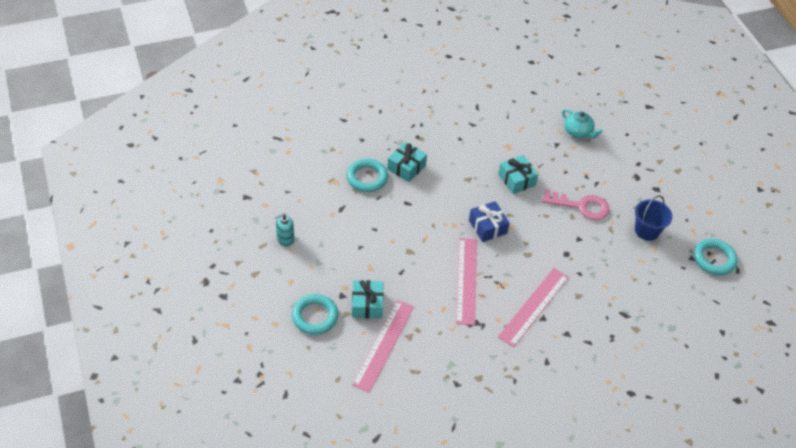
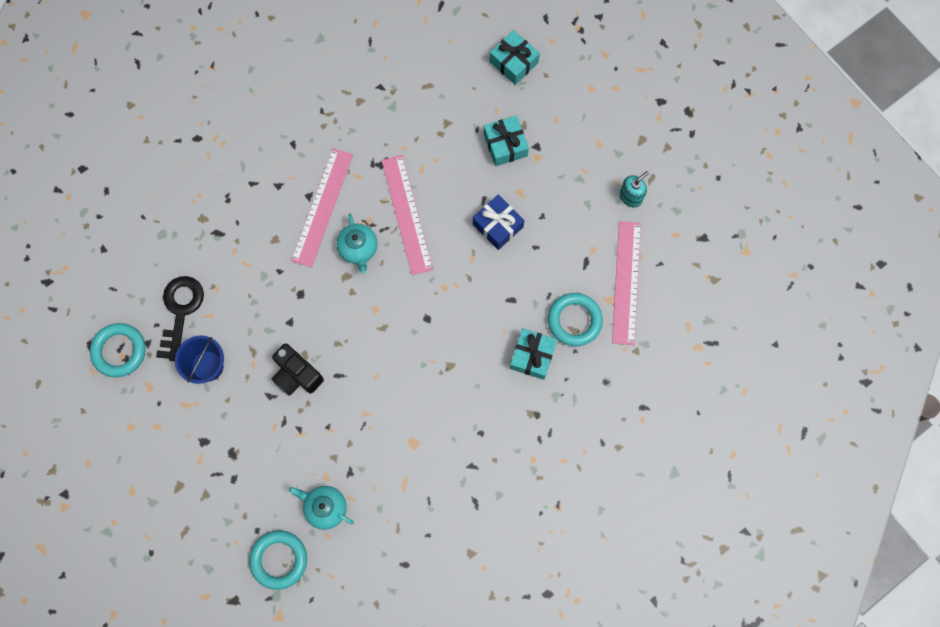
camera: 165 degrees right, 25 degrees up
(315, 316) = (554, 111): turquoise ring -> turquoise ring (279, 560)
(383, 345) = (470, 104): pink ruler -> pink ruler (626, 282)
(487, 227) = (403, 299): blue gift -> blue gift (498, 225)
(512, 269) = (358, 248): none -> turquoise teapot
(517, 180) = (387, 388): turquoise gift -> turquoise gift (513, 62)
(581, 206) = (297, 375): pink key -> black camera
(663, 270) = (180, 311): none -> black key

